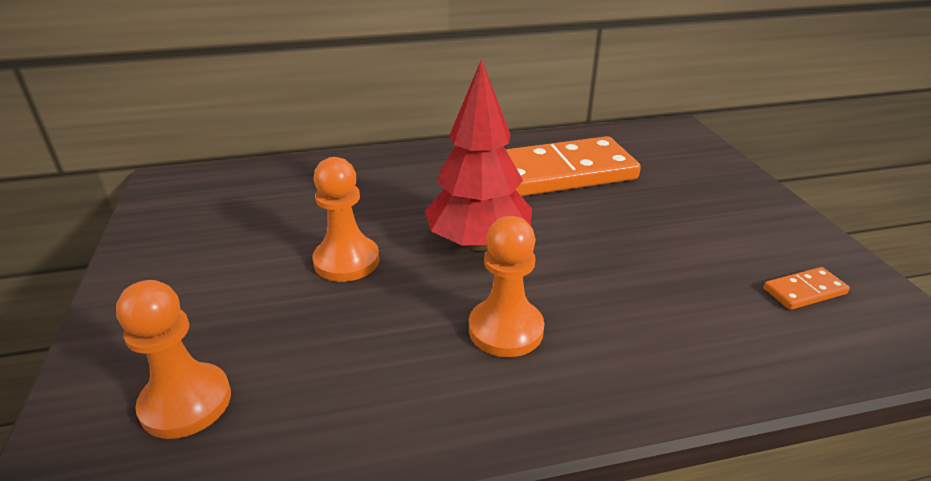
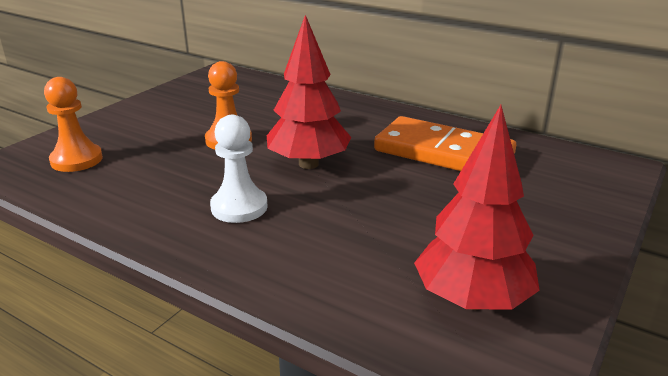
camera: 45 degrees right, 5 degrees down
(505, 330) = (239, 207): orange pawn -> white pawn
(804, 291) = (472, 300): orange domino -> red tree

